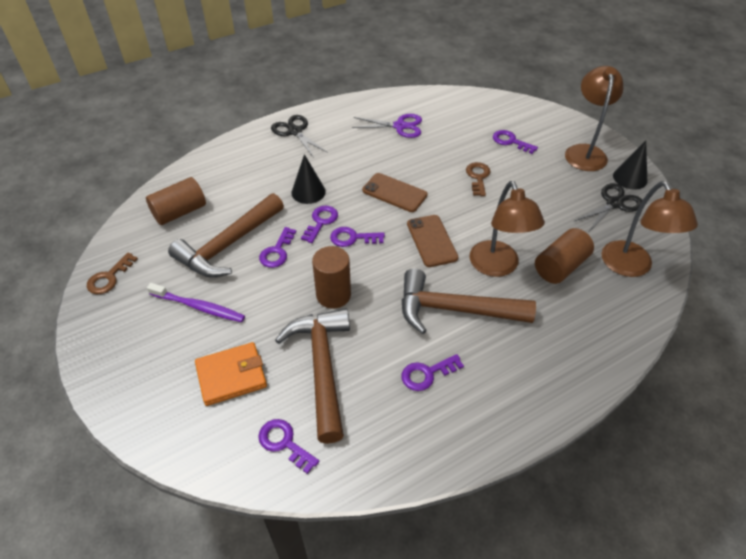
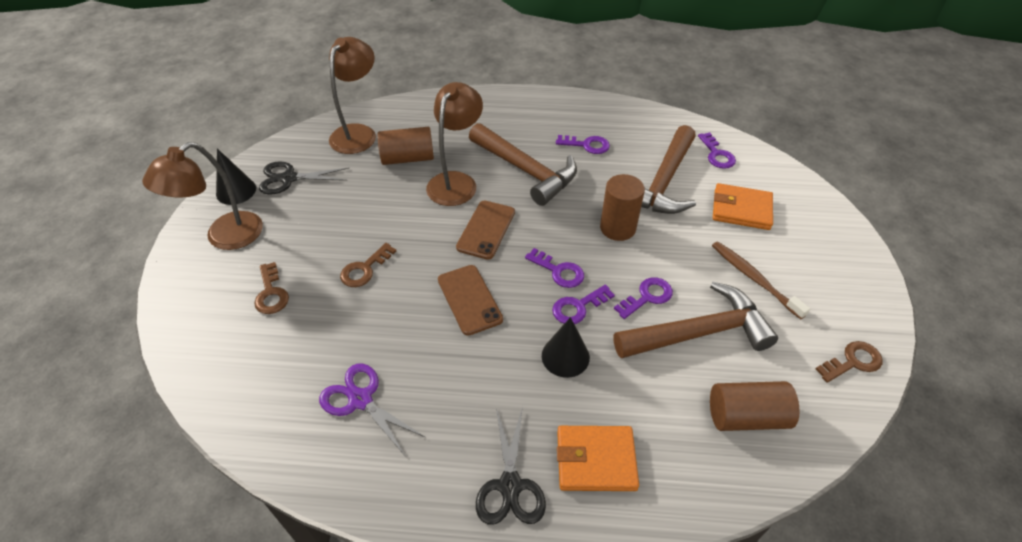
camera: 145 degrees left, 0 degrees up
(199, 307) = (754, 278): purple toothbrush -> brown toothbrush
(258, 157) = (596, 460): none -> orange wallet
(510, 141) = (271, 293): purple key -> brown key

